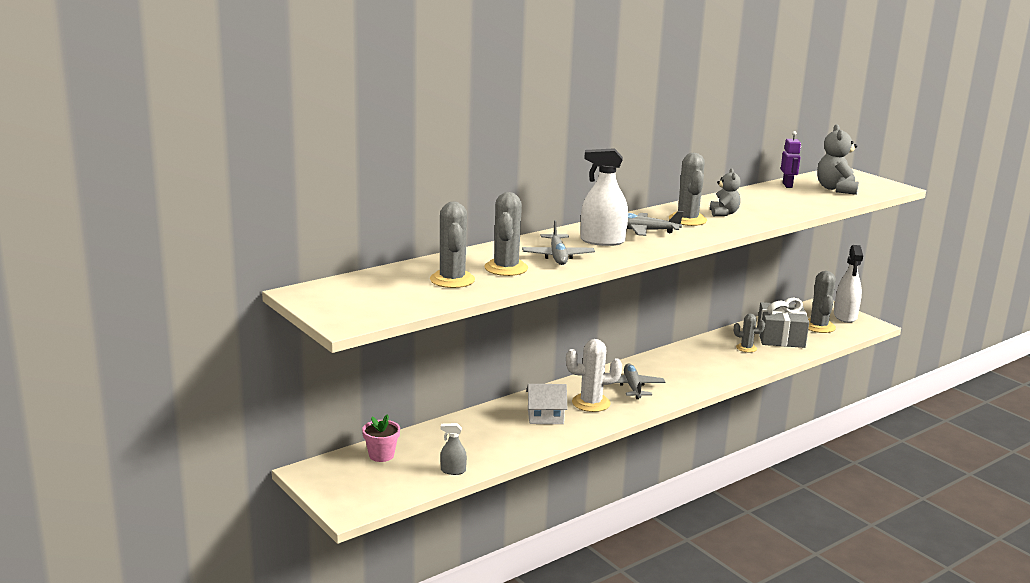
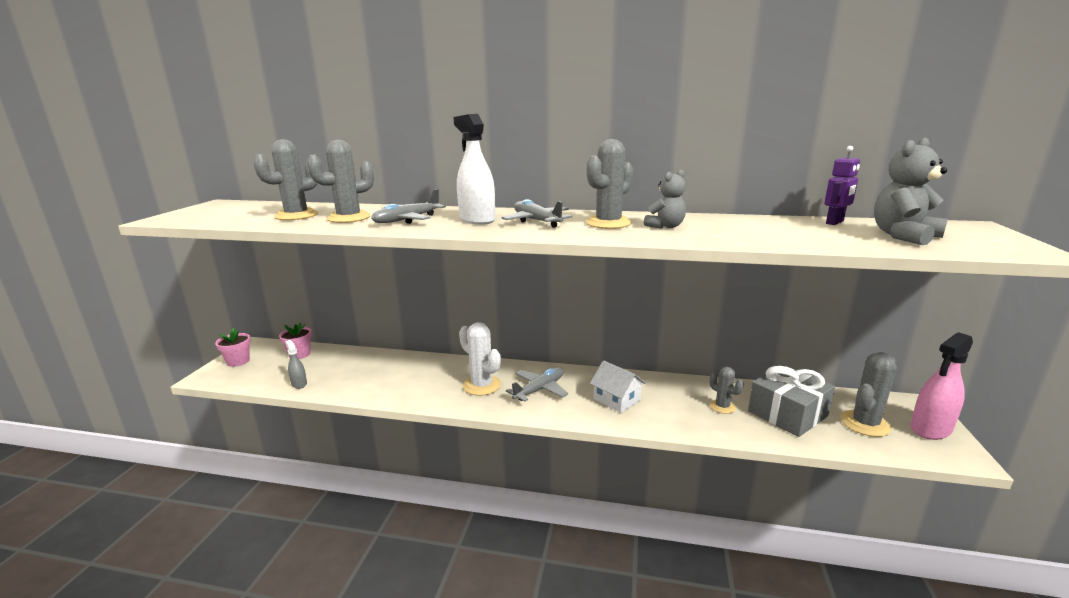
camera: 50 degrees right, 0 degrees up
(338, 488) = (238, 361): none -> pink flower pot
(545, 416) = (431, 379): white house -> white house (617, 399)
(845, 316) = (930, 429): white spray bottle -> pink spray bottle

